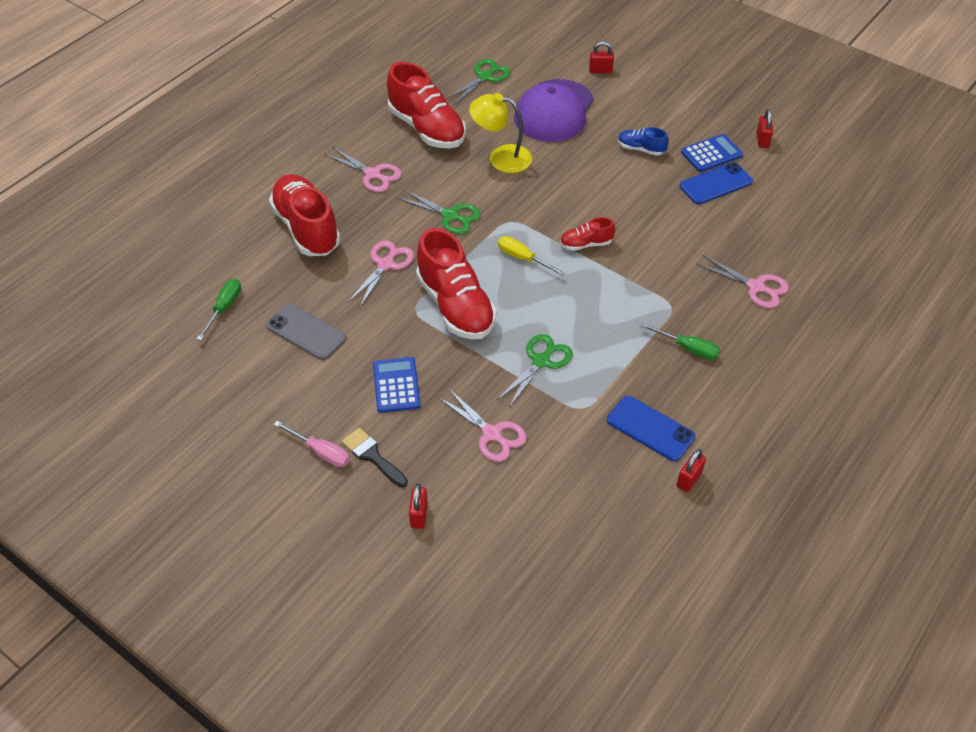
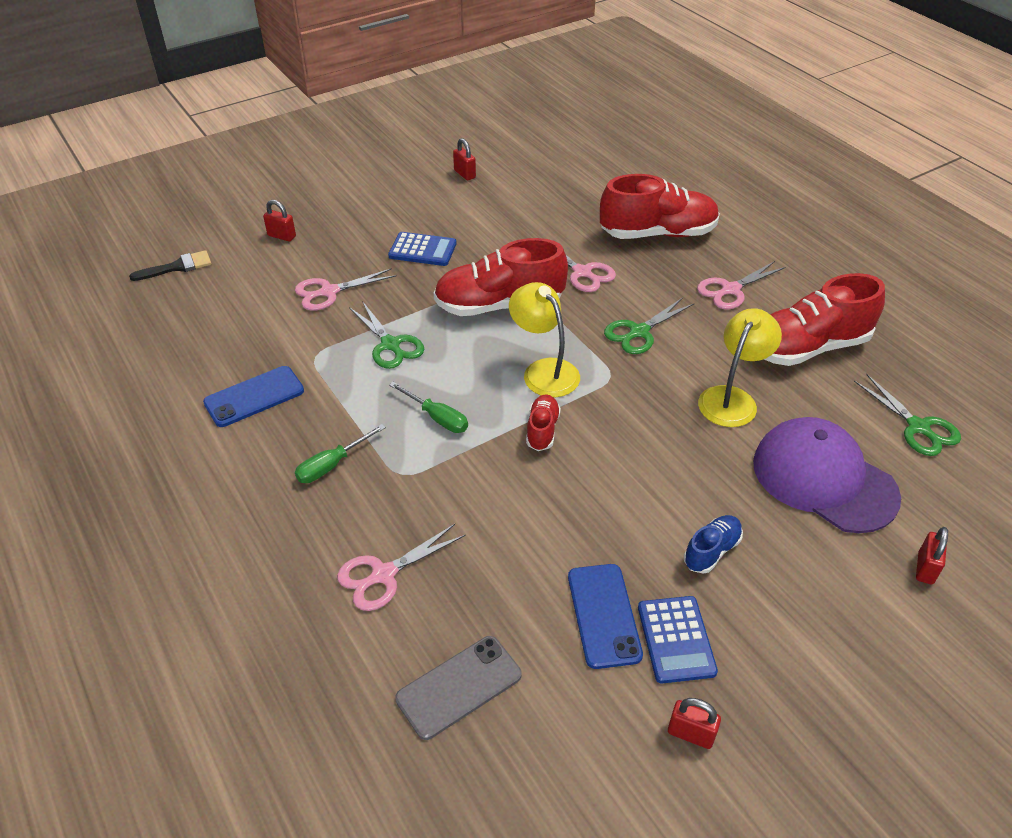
camera: 110 degrees right, 5 degrees down
(224, 308) = (571, 176): green screwdriver -> green screwdriver (437, 417)
(306, 332) = (517, 213): grey phone -> grey phone (459, 687)
(321, 452) = (380, 200): pink screwdriver -> none
(372, 456) = (357, 224): black brush -> black brush (177, 267)
(523, 258) = (544, 370): yellow screwdriver -> yellow lamp
(689, 479) = (177, 404): red padlock -> red padlock (465, 174)

